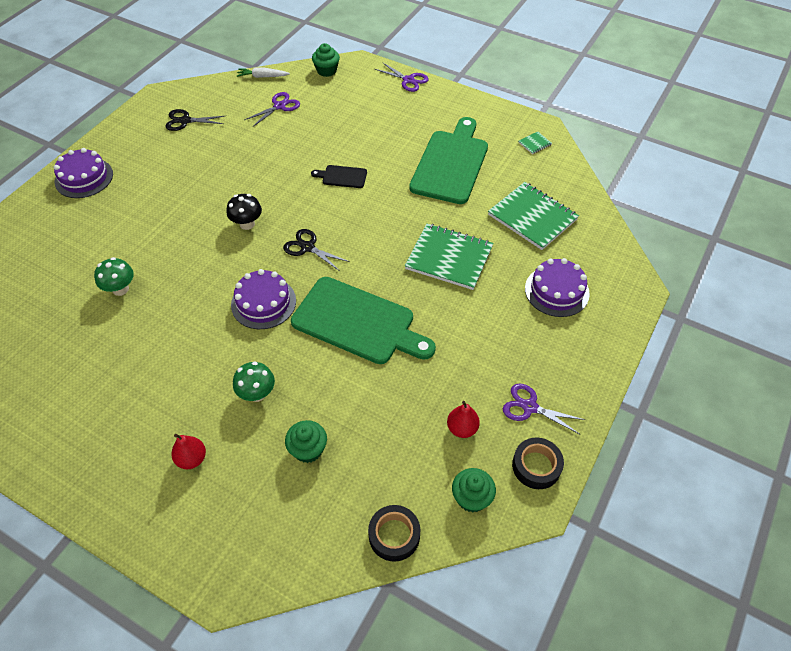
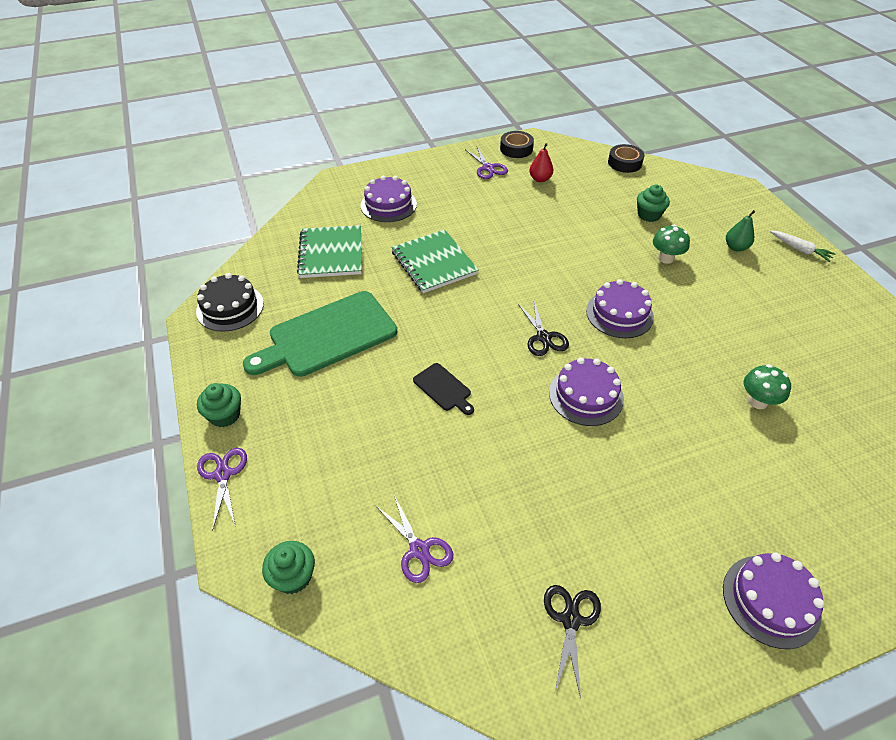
camera: 140 degrees left, 5 degrees down
(185, 121) = (570, 620): black scissors -> black scissors turned 120 degrees counterclockwise
(192, 459) = (735, 247): red pear -> green pear
(247, 224) = (586, 395): black mushroom -> purple cake
(262, 77) = (390, 639): white carrot -> white carrot (800, 249)
(279, 106) = (419, 549): purple scissors -> purple scissors turned 120 degrees counterclockwise
(358, 322) = (552, 260): green cutting board -> none
(471, 498) = (566, 155): green cupcake -> green cupcake (225, 415)
(534, 143) = (230, 307): green notebook -> black cake

